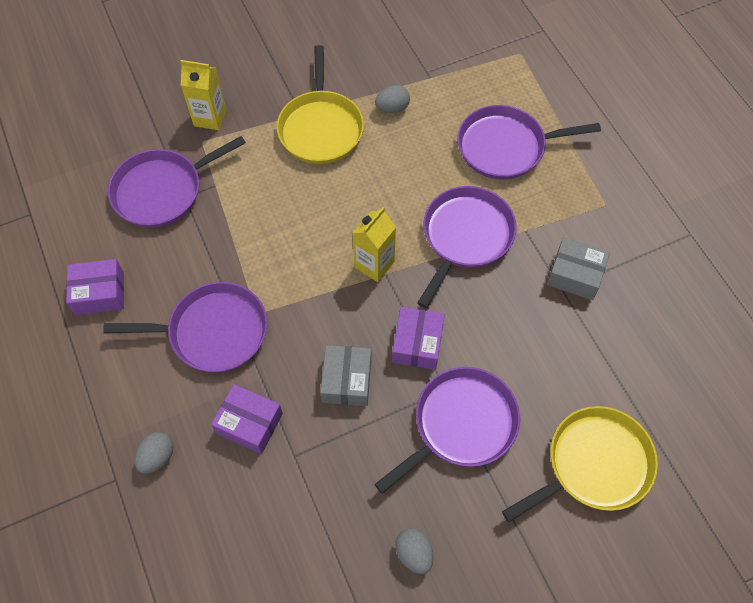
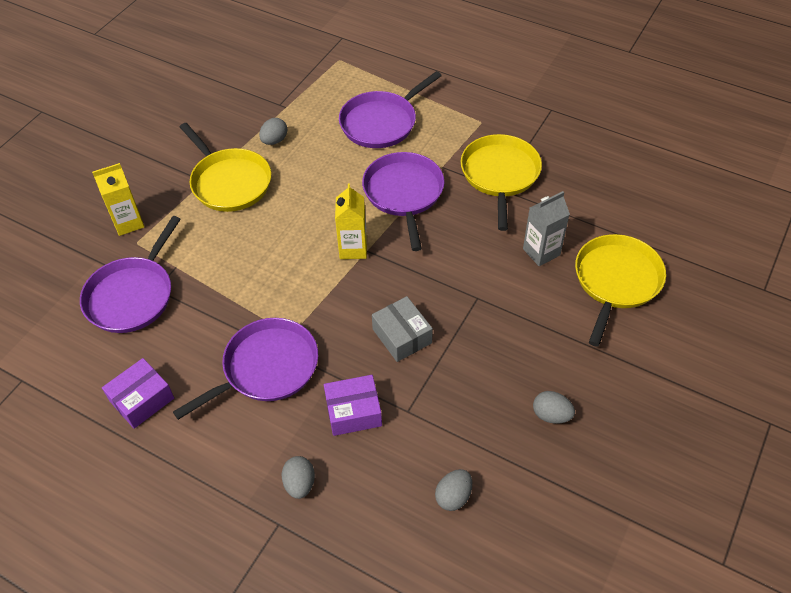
camera: 35 degrees left, 10 degrees down
(267, 563) = (453, 496): none -> grey egg
(417, 343) = (431, 281): purple box -> none
(461, 424) = (508, 313): purple pan -> none
(545, 383) = (541, 252): none -> grey carton
(575, 275) = (500, 175): grey box -> yellow pan

